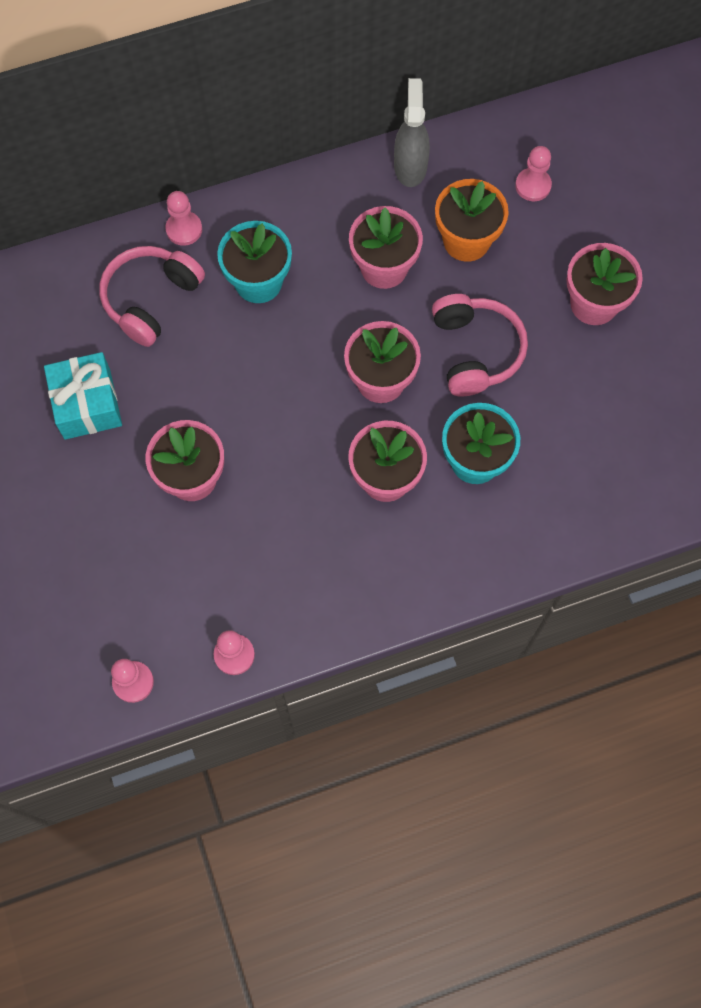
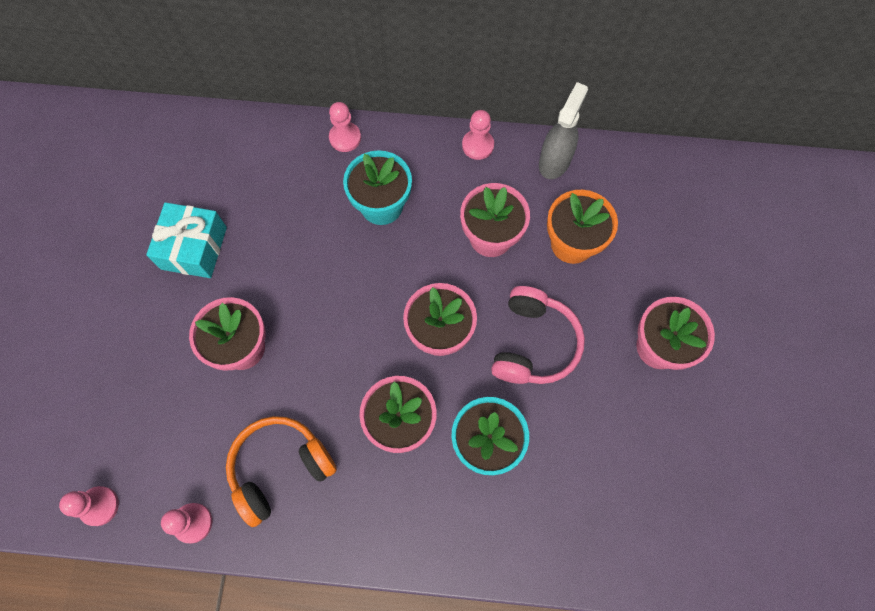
camera: 25 degrees right, 0 degrees up
(151, 299) = (289, 184): pink headphones -> none
(291, 569) = (280, 468): none -> orange headphones
(533, 185) = (652, 220): pink pawn -> pink pawn (478, 145)

